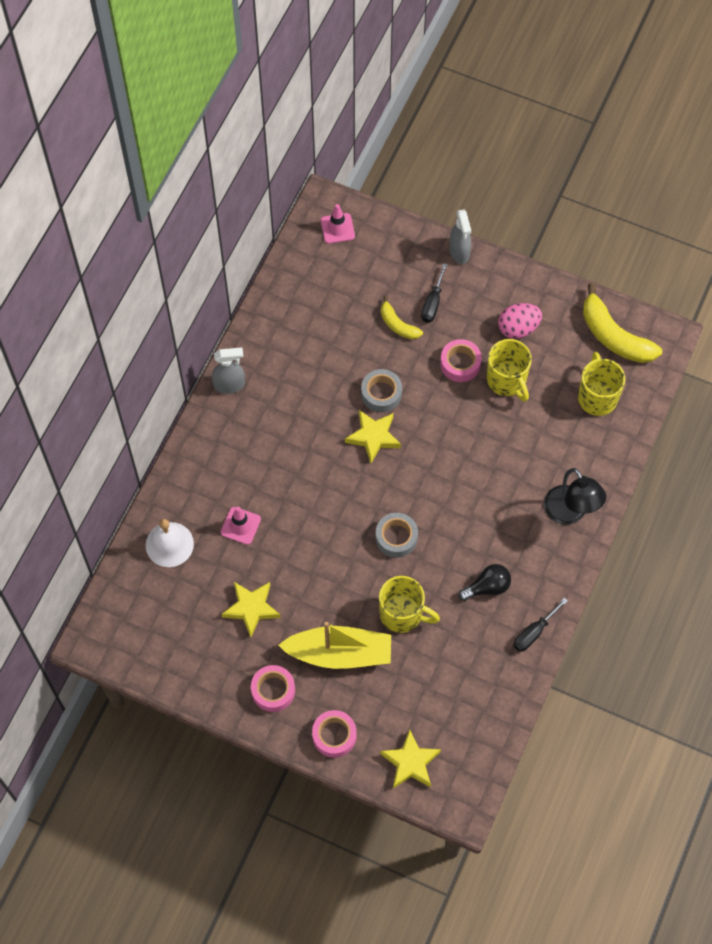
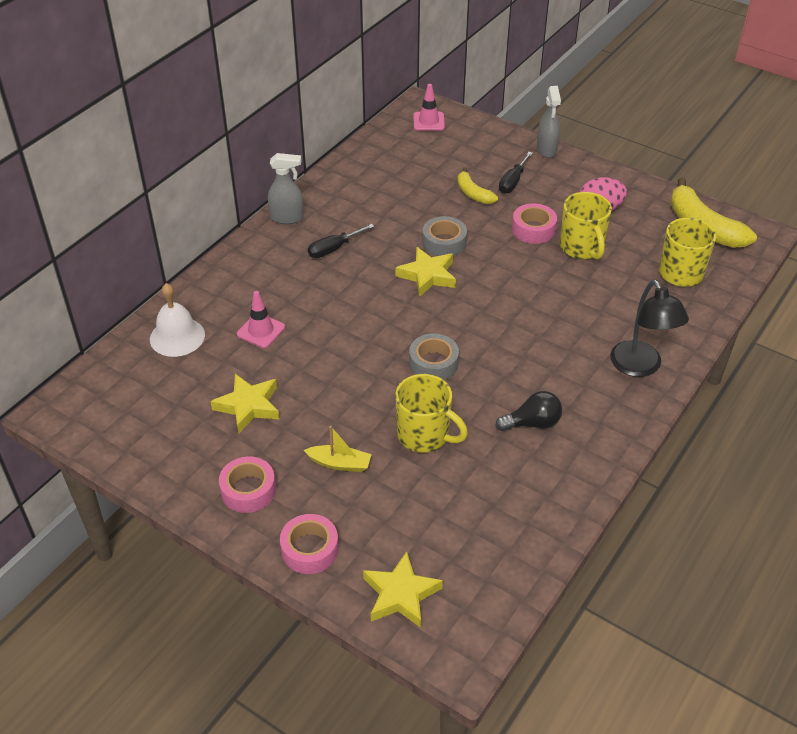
camera: 10 degrees right, 20 degrees down
(339, 653) = (339, 463): yellow boat -> yellow boat, size x0.49
(534, 632) = (583, 476): black screwdriver -> black screwdriver (333, 249)

